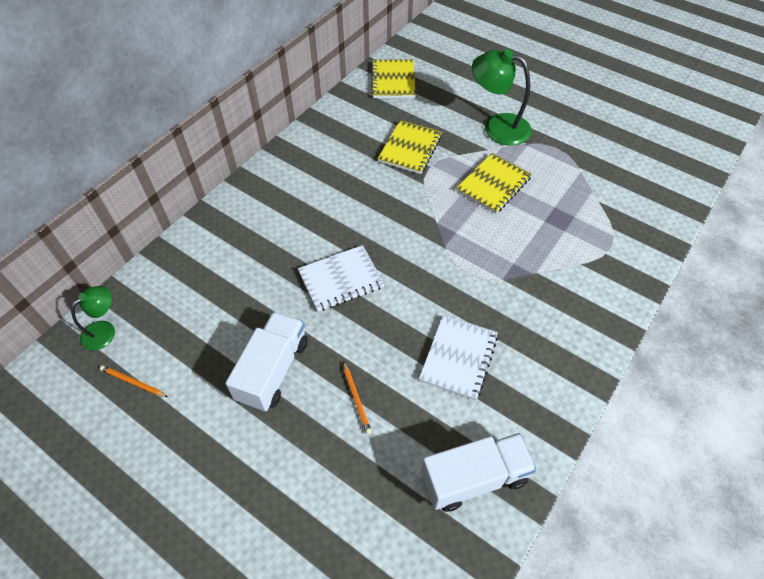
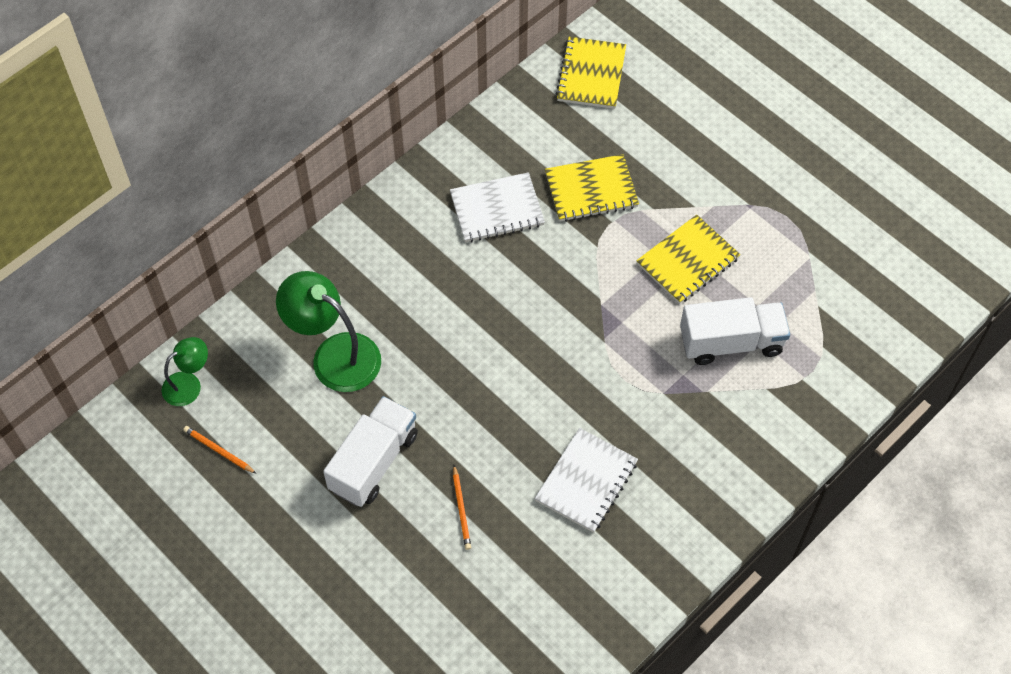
camera: 10 degrees right, 5 degrees up
(341, 279) = (468, 363): white notebook -> white notebook (497, 209)
(410, 148) = (591, 190): yellow notebook -> yellow notebook turned 45 degrees clockwise
(474, 478) = (571, 613): white truck -> white truck (731, 342)
(497, 127) = (717, 172): green lamp -> green lamp (334, 354)

